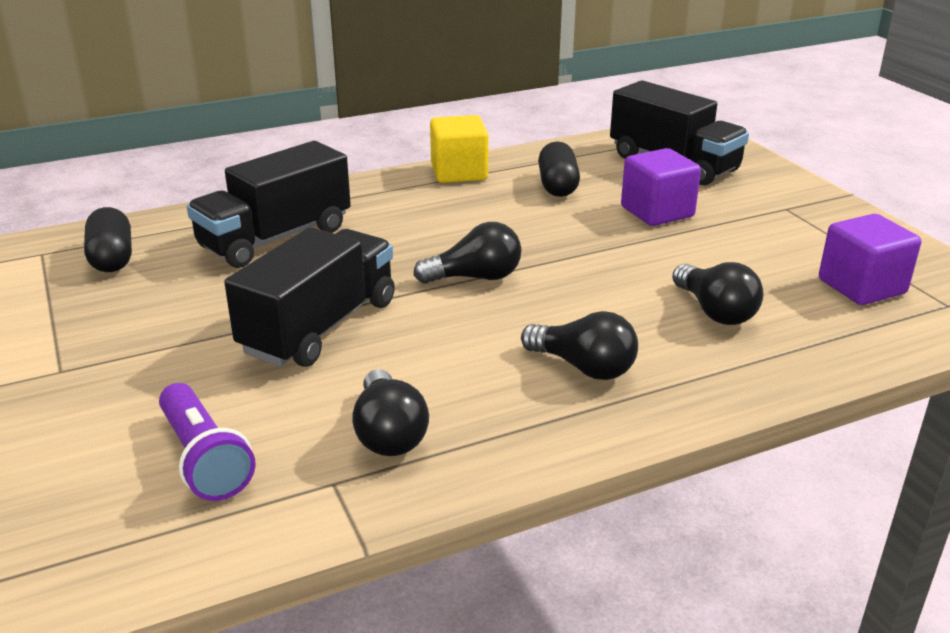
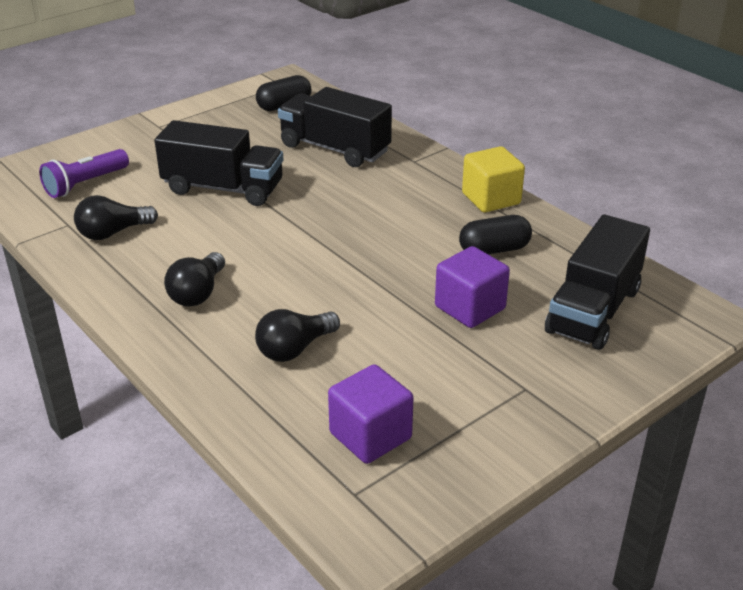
camera: 75 degrees right, 5 degrees up
(475, 277) = (309, 233): black light bulb -> none

